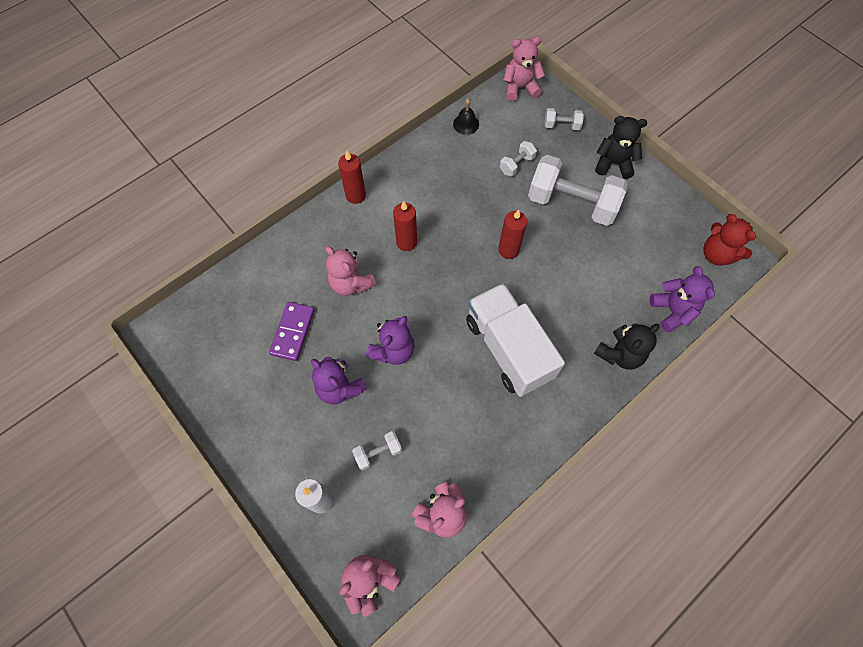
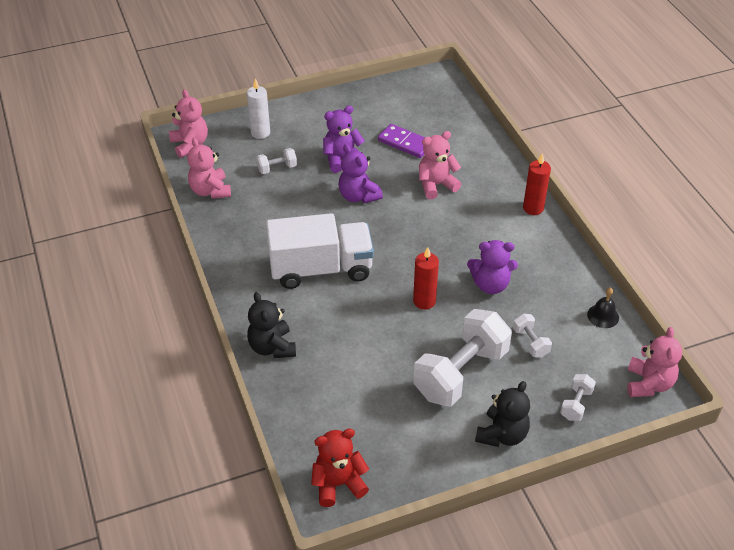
camera: 110 degrees right, 20 degrees down
(378, 452) = (277, 168): white dumbbell -> white dumbbell turned 75 degrees clockwise
(406, 242) = (464, 230): red candle -> none
(672, 311) = (293, 410): purple teddy bear -> purple teddy bear (490, 285)

